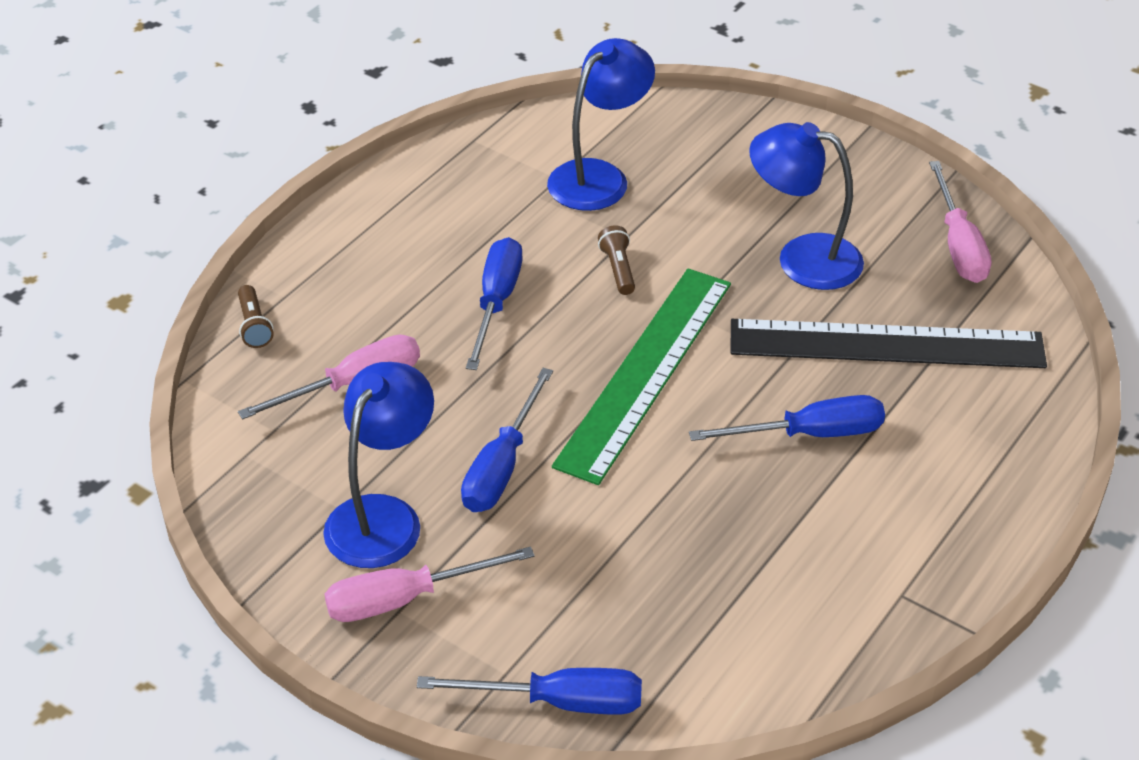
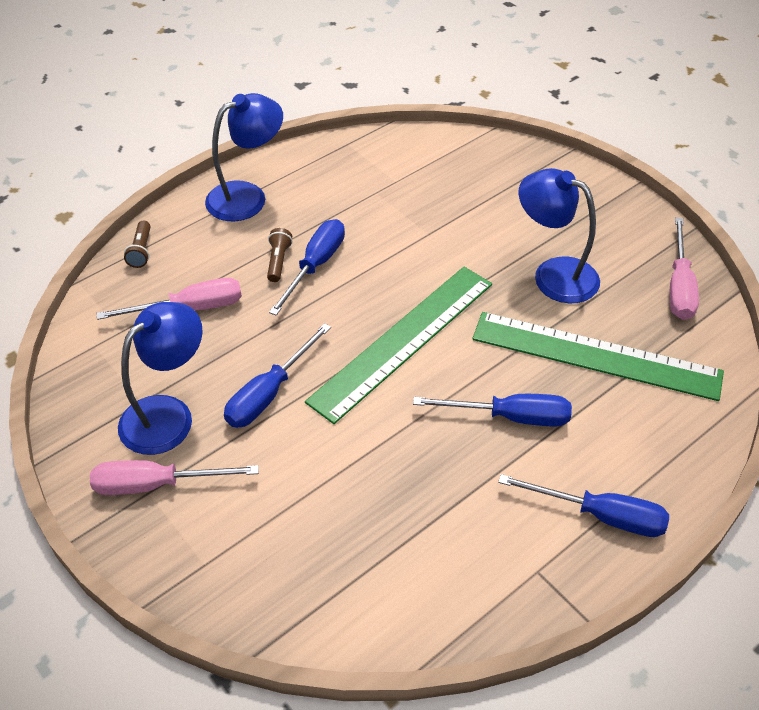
camera: 15 degrees right, 5 degrees up
(558, 702) = (233, 599): blue screwdriver -> blue screwdriver (600, 515)
(599, 177) = (425, 185): blue lamp -> blue lamp (247, 196)
(618, 269) = (413, 257): brown flashlight -> brown flashlight (278, 261)
(886, 344) = (595, 356): black ruler -> green ruler

